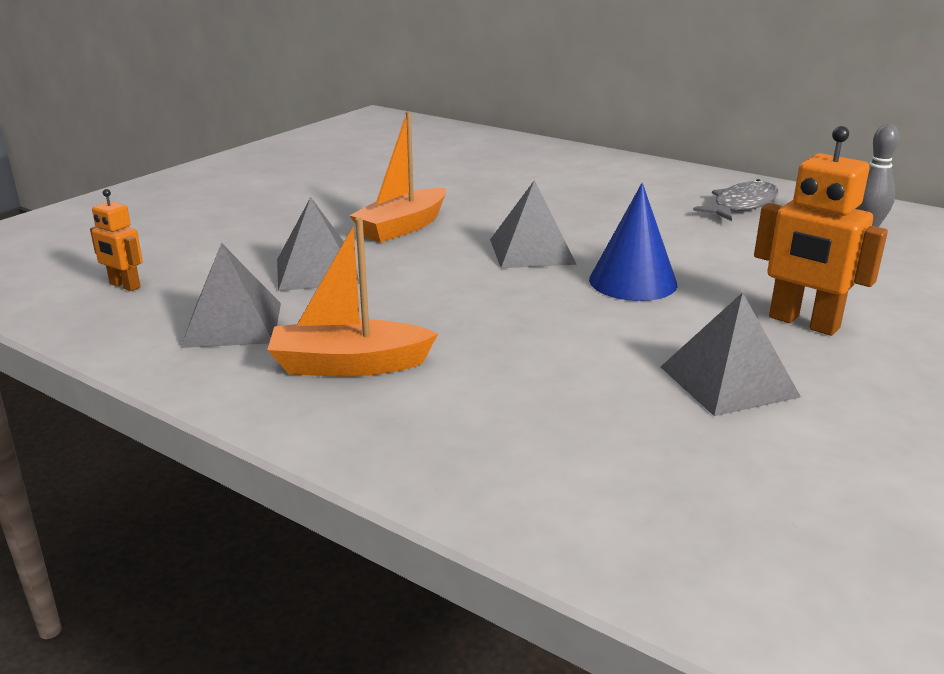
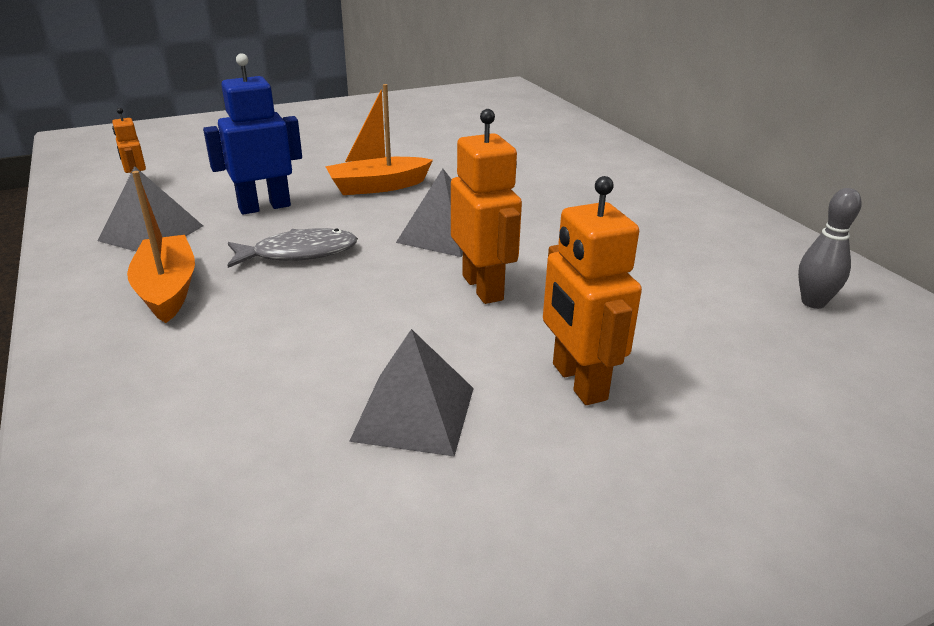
camera: 30 degrees right, 5 degrees up
(317, 271) = (264, 207): grey pyramid -> blue robot
(349, 365) = (168, 290): orange boat -> orange boat turned 45 degrees clockwise
(633, 281) = (483, 287): blue cone -> orange robot
(742, 205) = (709, 241): grey fish -> grey fish (299, 253)

